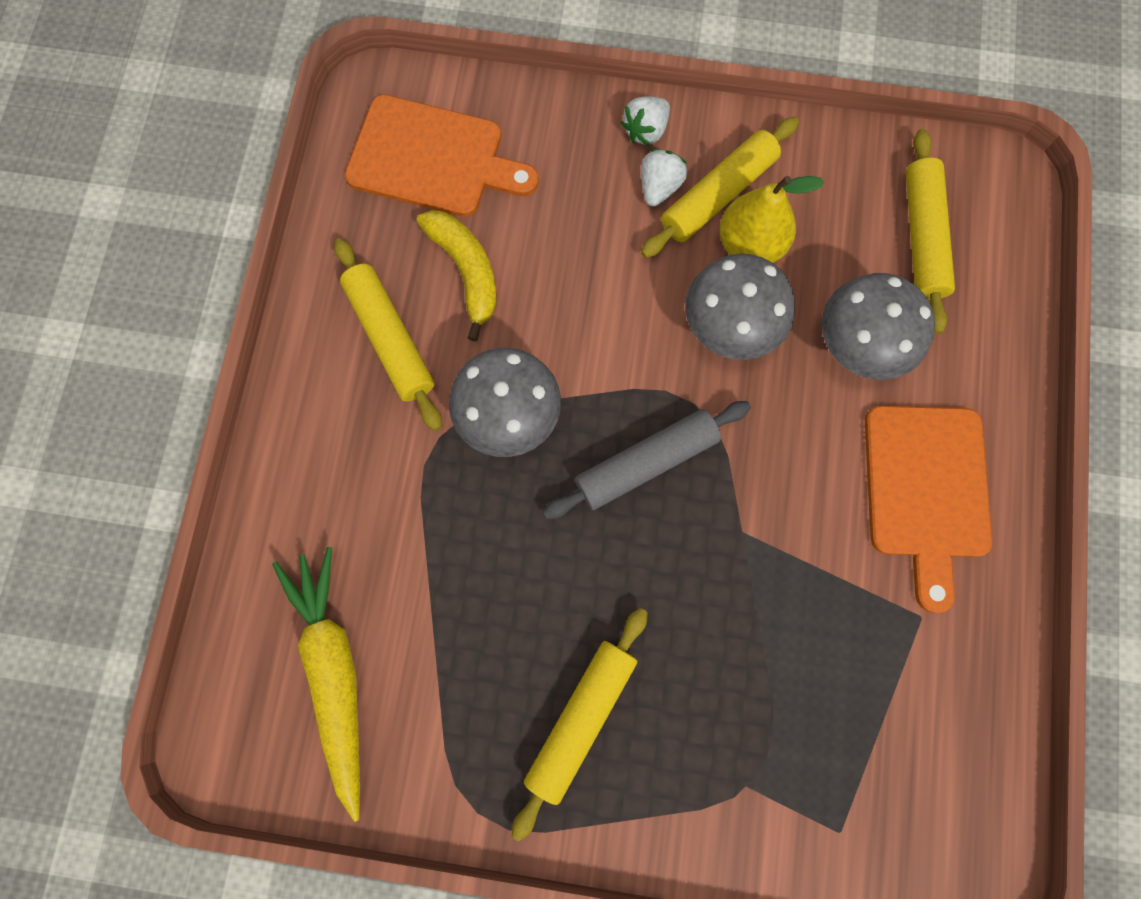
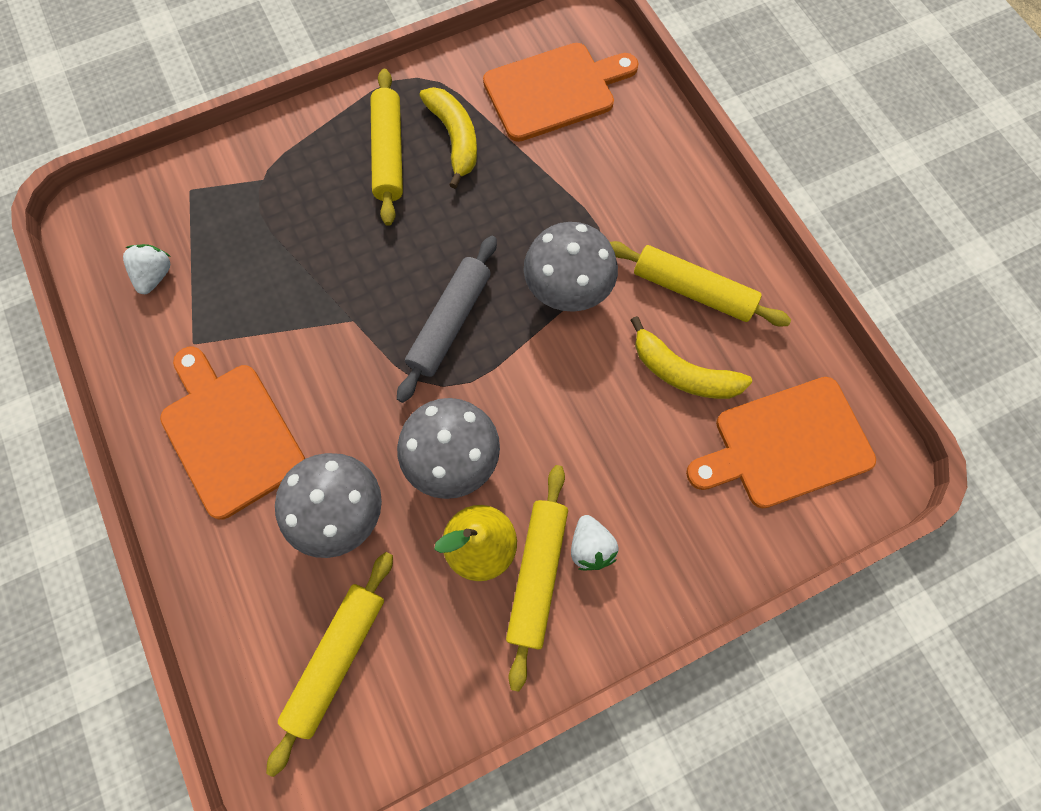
camera: 145 degrees right, 5 degrees down
(334, 672) = (554, 90): yellow carrot -> orange cutting board
(493, 685) = (455, 139): none -> yellow banana
(645, 131) = (640, 594): white strawberry -> white strawberry (155, 275)
(922, 237) = (336, 658): yellow rolling pin -> yellow rolling pin turned 60 degrees clockwise

